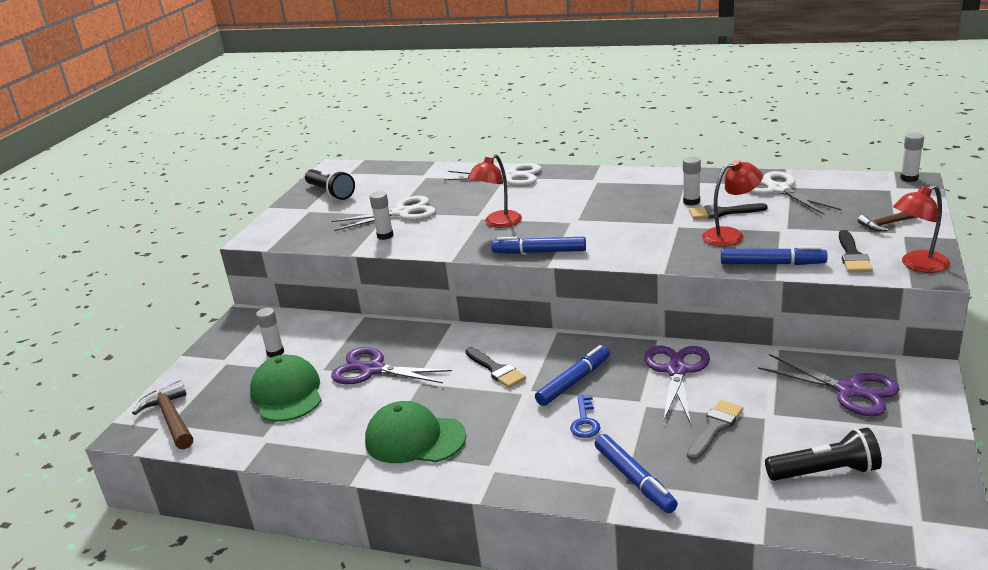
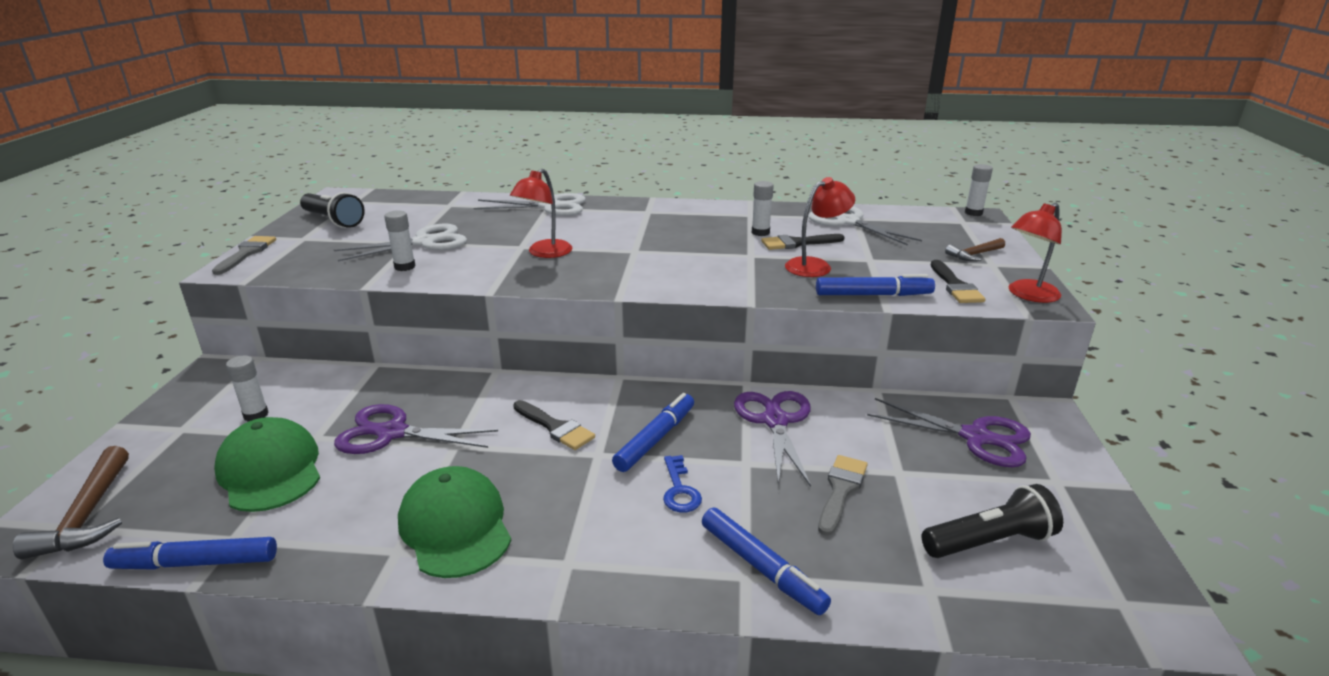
camera: 15 degrees left, 0 degrees up
(171, 418) = (88, 515): brown hammer -> brown hammer turned 150 degrees counterclockwise
(266, 224) = (246, 253): none -> grey brush
(414, 439) = (455, 526): green cap -> green cap turned 60 degrees clockwise
(539, 252) = (600, 284): blue marker -> blue marker (196, 563)

